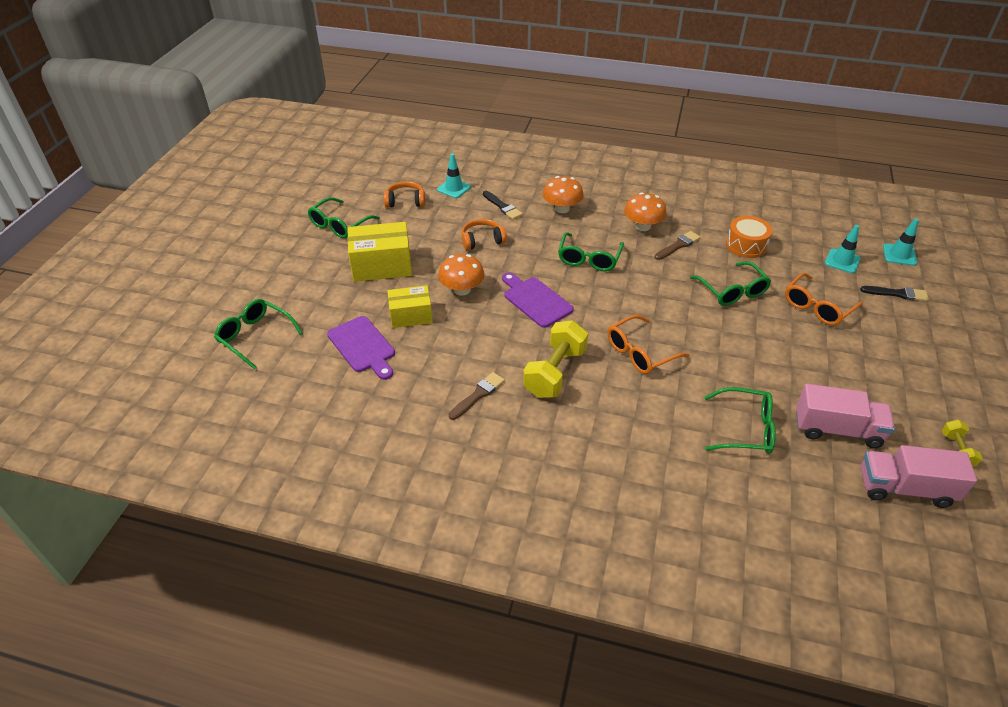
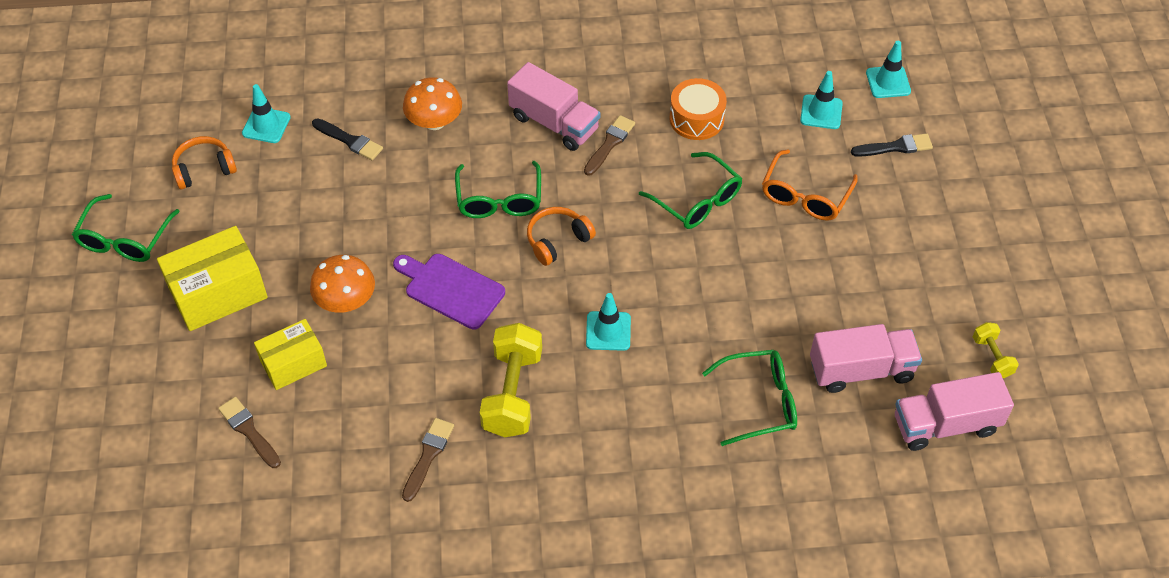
camera: 20 degrees left, 10 degrees up
(255, 336) = (92, 461): green glasses -> none
(363, 346) = (249, 431): purple cutting board -> brown brush
(482, 240) = (343, 209): orange headphones -> orange headphones (557, 240)
(640, 352) = (608, 331): orange glasses -> turquoise traffic cone
(643, 226) = (554, 123): orange mushroom -> pink truck

